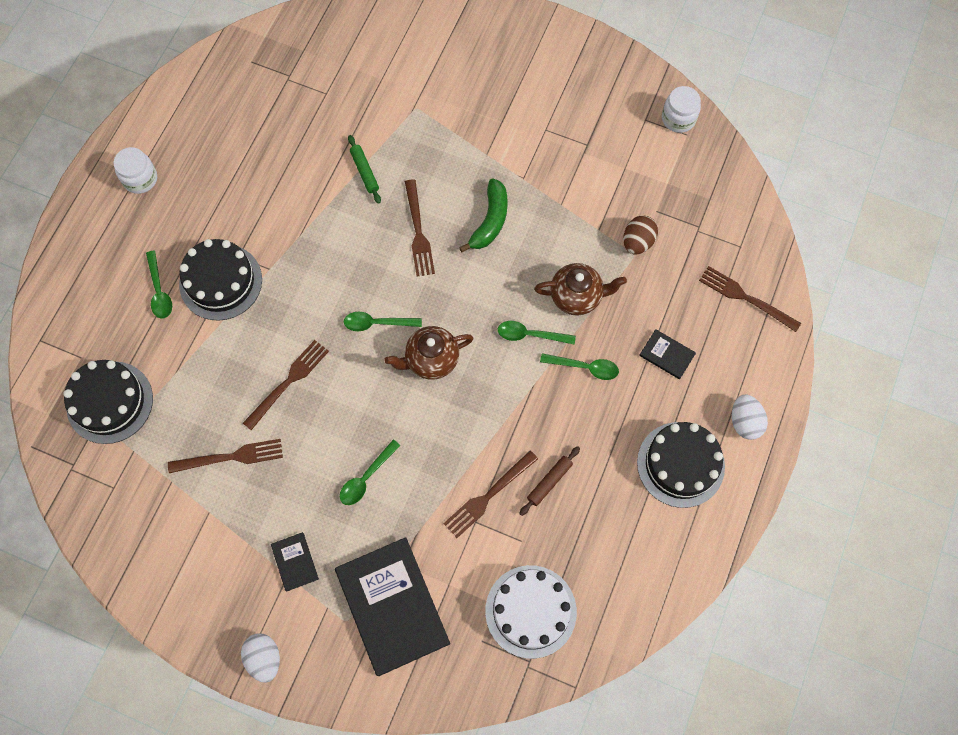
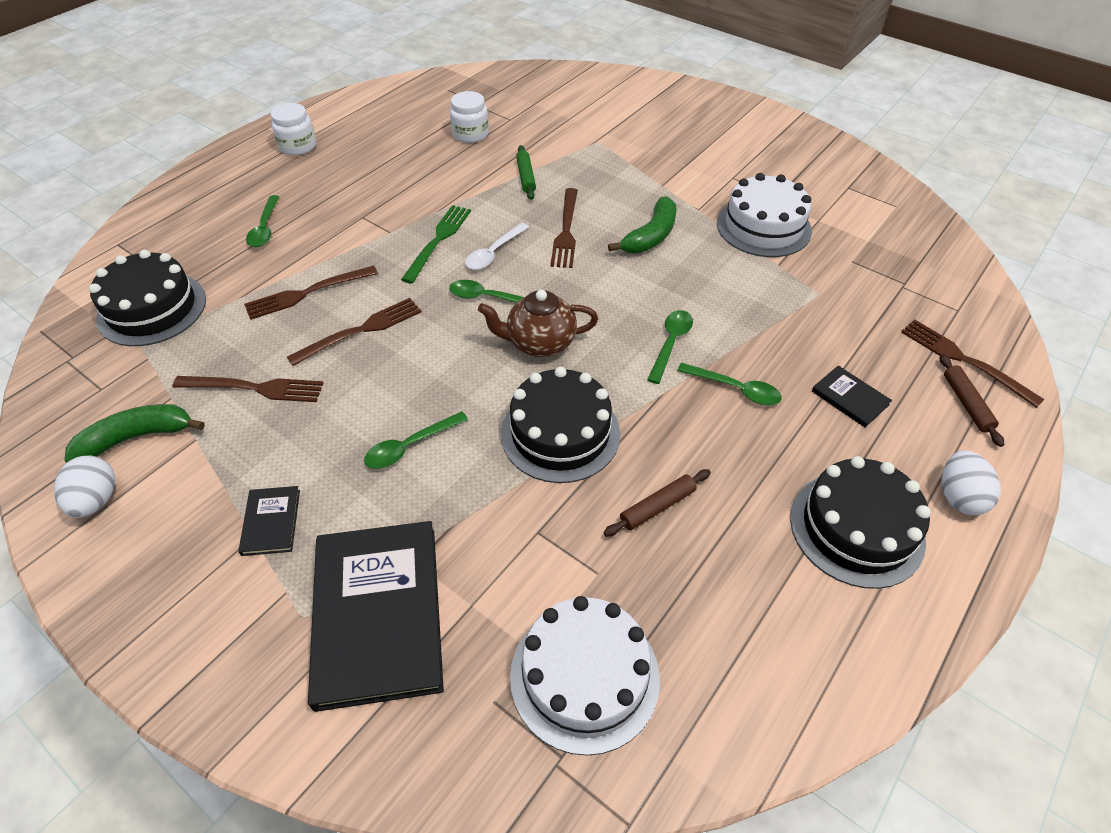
camera: 15 degrees right, 20 degrees down
(165, 522) = (137, 438): none -> green banana
(220, 282) = (333, 233): black cake -> black cake (560, 433)
(264, 658) = (163, 638): white egg -> white egg (96, 500)
(314, 268) = (438, 240): none -> green fork
(365, 272) = (493, 253): none -> white spoon
(487, 497) = (565, 505): brown fork -> brown fork (306, 294)
(530, 335) = (671, 343): green spoon -> green spoon turned 90 degrees clockwise
(577, 296) = (739, 318): brown teapot -> none
(581, 187) = (763, 227): none -> white cake
(637, 242) = (825, 283): brown egg -> none
(678, 119) = (887, 192): white jar -> white jar (470, 134)
(748, 339) = (966, 403): none -> brown rolling pin

